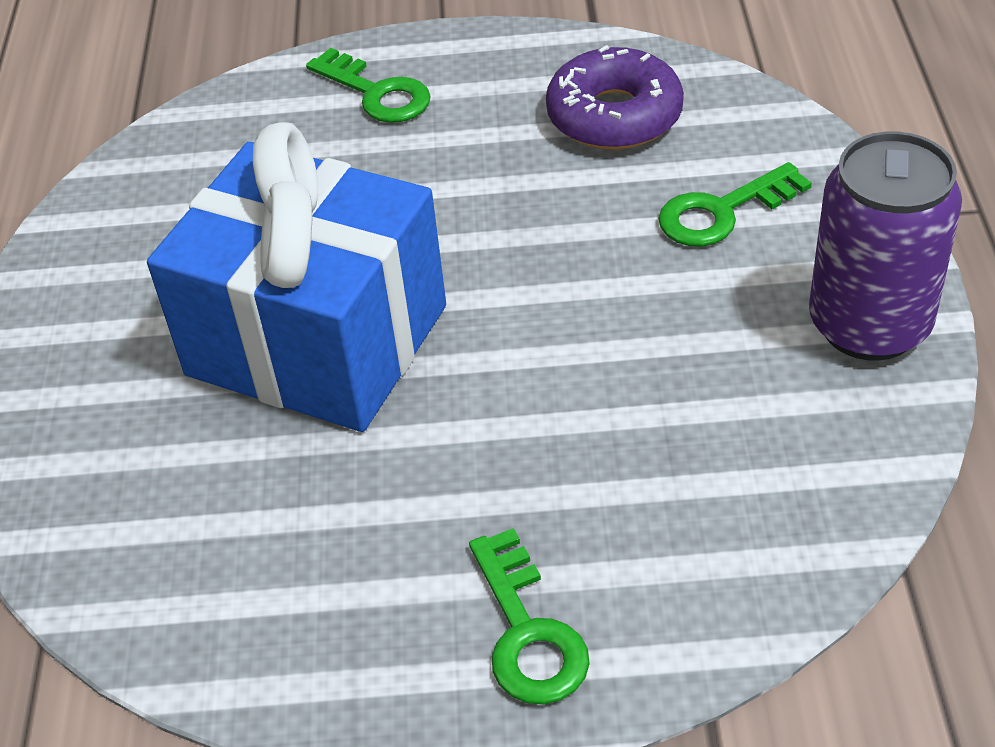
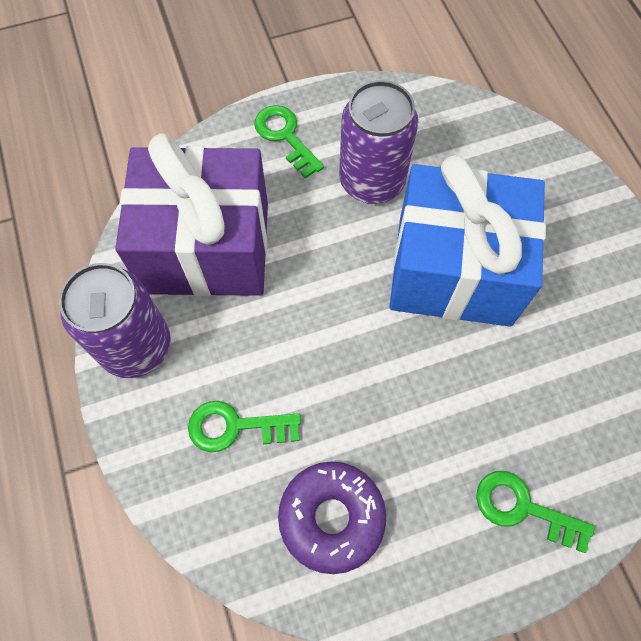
camera: 160 degrees right, 20 degrees up
(387, 505) = (372, 181): none -> purple can
(722, 212) = (235, 427): green key -> green key turned 135 degrees counterclockwise
(732, 447) = (207, 247): none -> purple gift

